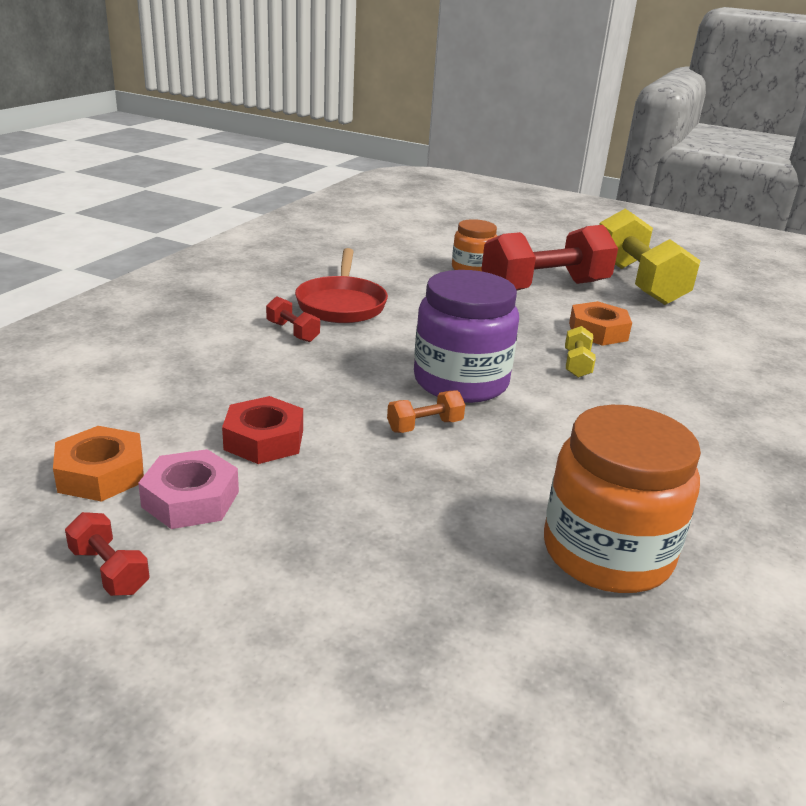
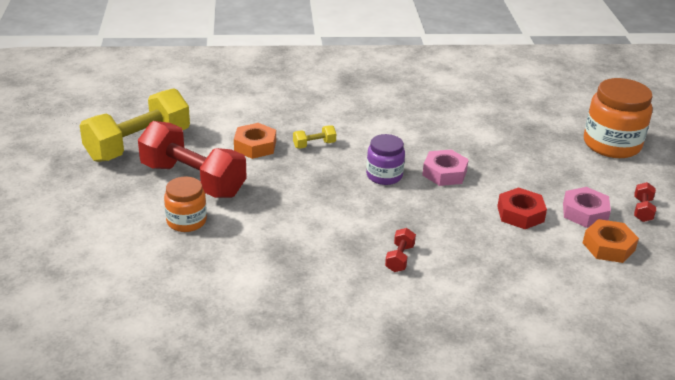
camera: 120 degrees left, 5 degrees up
(341, 304) = (330, 257): red pan -> none
(424, 426) = (444, 173): orange dumbbell -> pink nut
(461, 381) = (384, 175): purple jar -> purple jar, size x0.59
(607, 552) = (475, 111): orange jar -> orange jar (611, 144)

